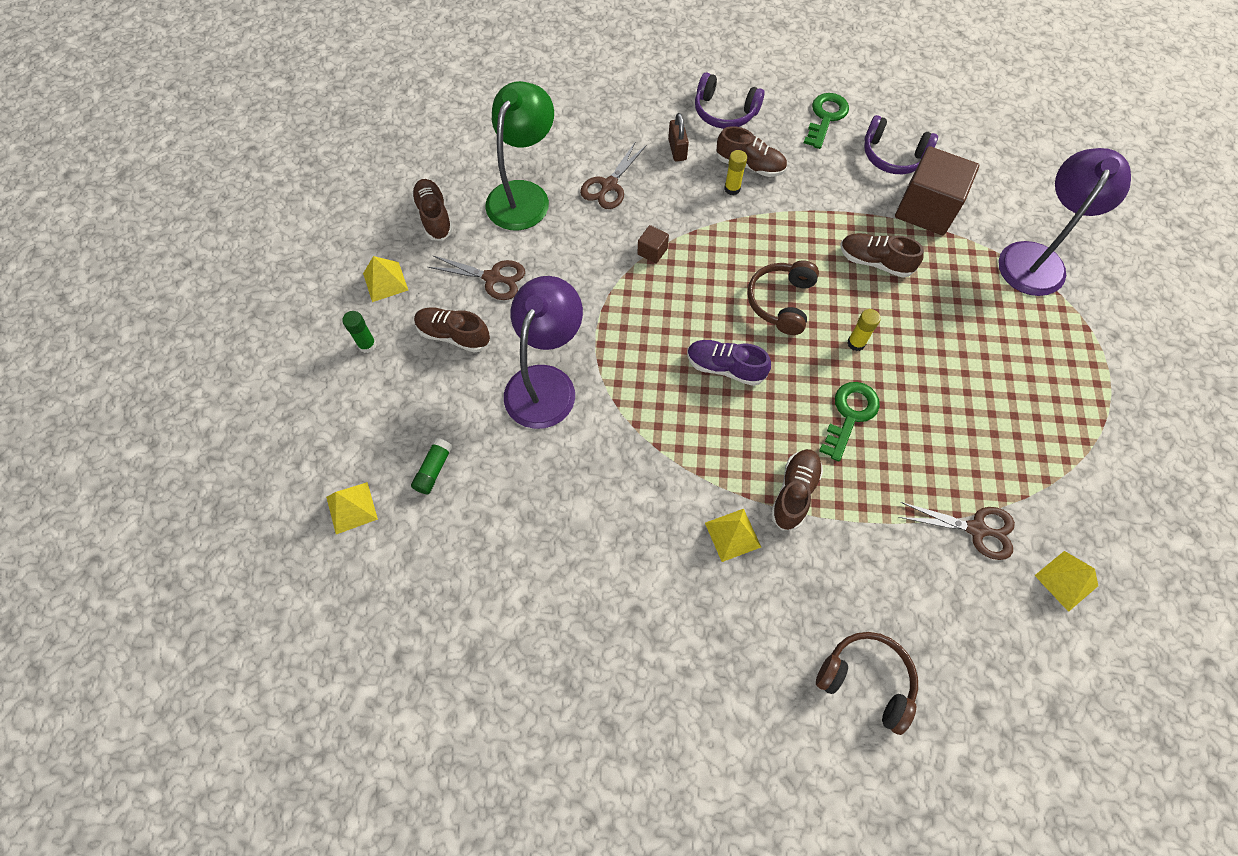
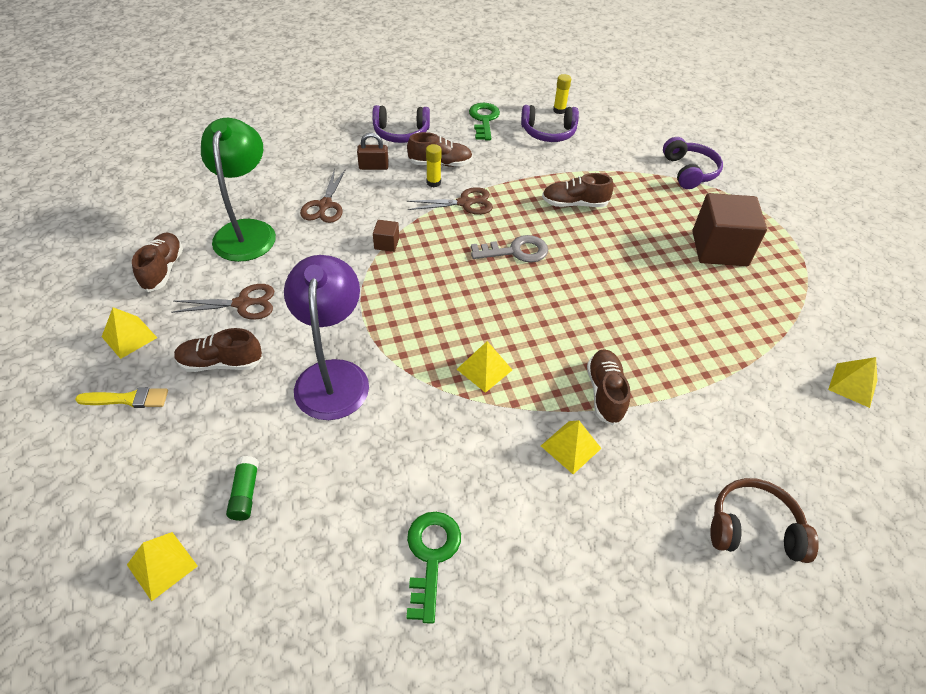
camera: 25 degrees left, 15 degrees down
(367, 345) = (128, 399): green glue stick -> yellow brush
(434, 217) = (163, 269): brown shoe -> brown shoe turned 45 degrees clockwise
(677, 150) = (373, 167): brown padlock -> brown padlock turned 60 degrees counterclockwise
(688, 426) = (484, 369): none -> yellow pyramid
(725, 368) = (494, 313): purple shoe -> none
(781, 302) = (515, 251): brown headphones -> grey key
(850, 415) = (617, 317): green key -> green key (431, 556)
(856, 343) = (592, 264): yellow glue stick -> yellow glue stick (559, 110)
(926, 209) = (592, 160): brown cube -> brown cube (719, 248)
(976, 529) = (764, 370): brown scissors -> brown scissors (465, 203)
(1036, 258) = (689, 171): purple lamp -> purple headphones

